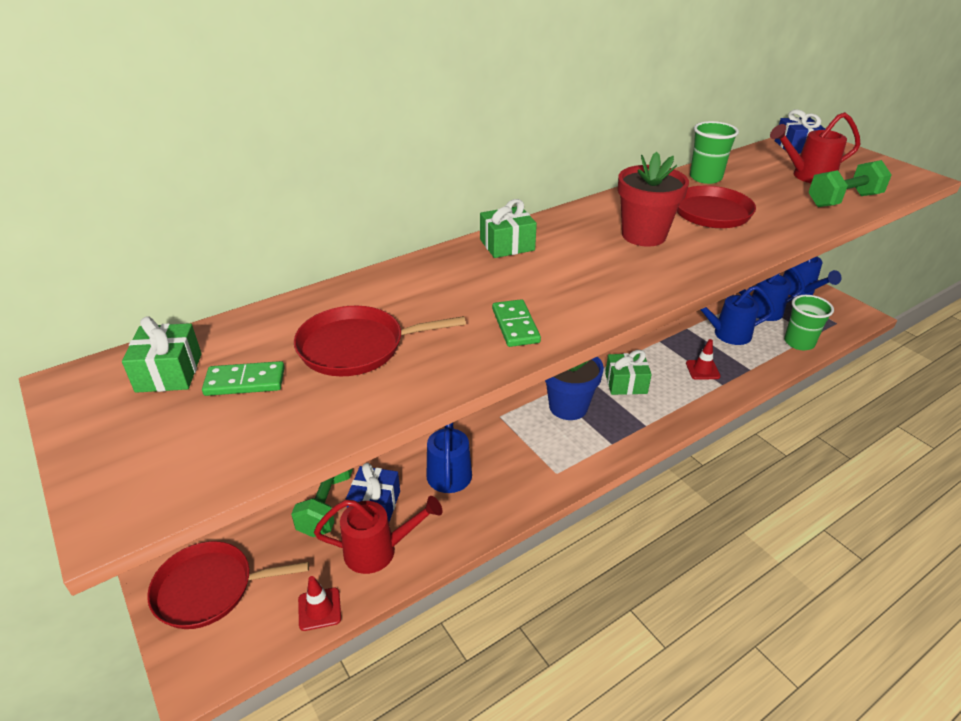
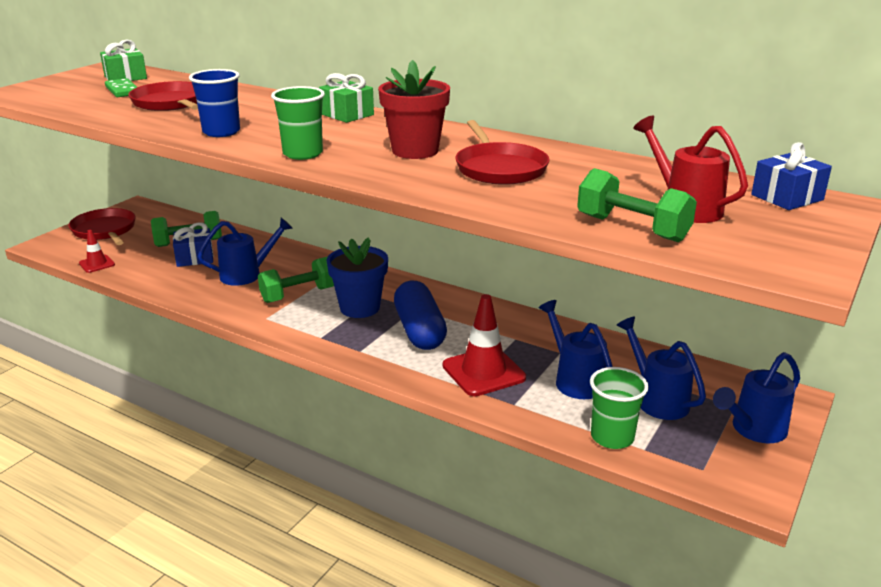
camera: 65 degrees right, 10 degrees down
(378, 550) = (152, 269): red watering can -> none
(515, 325) = (221, 132): green domino -> blue cup
(520, 439) = (299, 295): none -> green dumbbell
(626, 383) = (419, 330): green gift -> blue capsule
(702, 370) = (483, 372): red traffic cone -> red traffic cone, size x1.87
(705, 178) = (596, 162): green cup -> green cup (302, 154)

